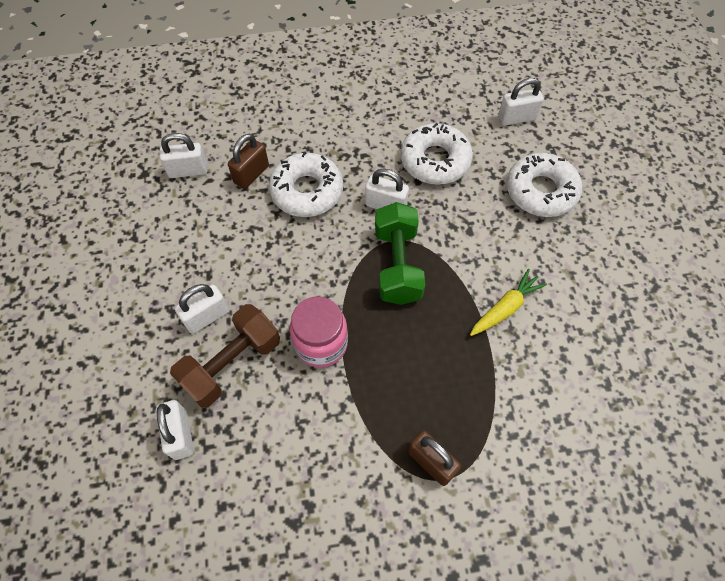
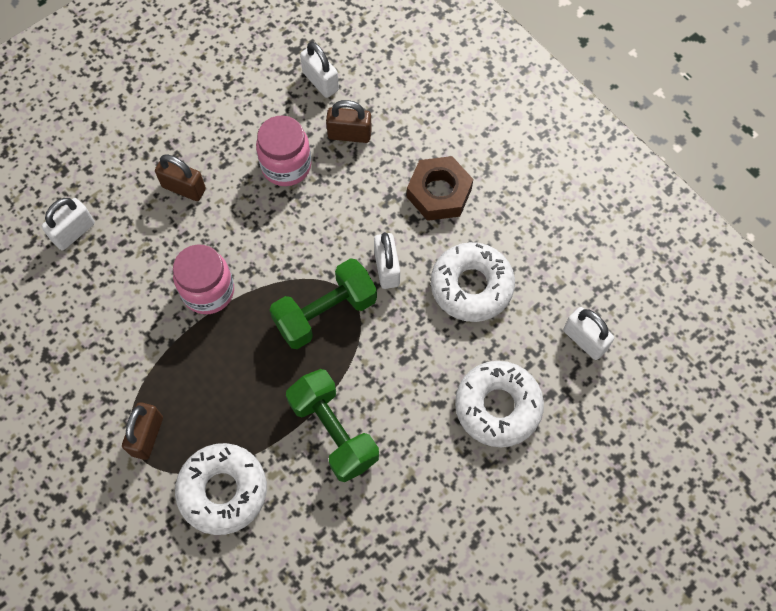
camera: 60 degrees right, 5 degrees up
(207, 317) = (184, 188): white padlock -> brown padlock
(232, 363) = (152, 233): brown dumbbell -> none
(245, 230) = (286, 166): none -> pink jar
(307, 191) = (360, 191): white donut -> white donut (223, 491)
(345, 143) = (439, 193): none -> brown nut
(505, 308) = (334, 431): yellow carrot -> green dumbbell

